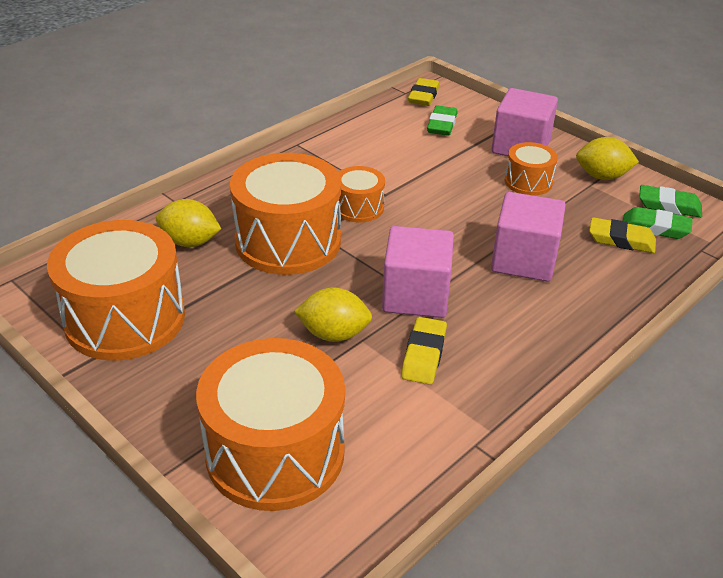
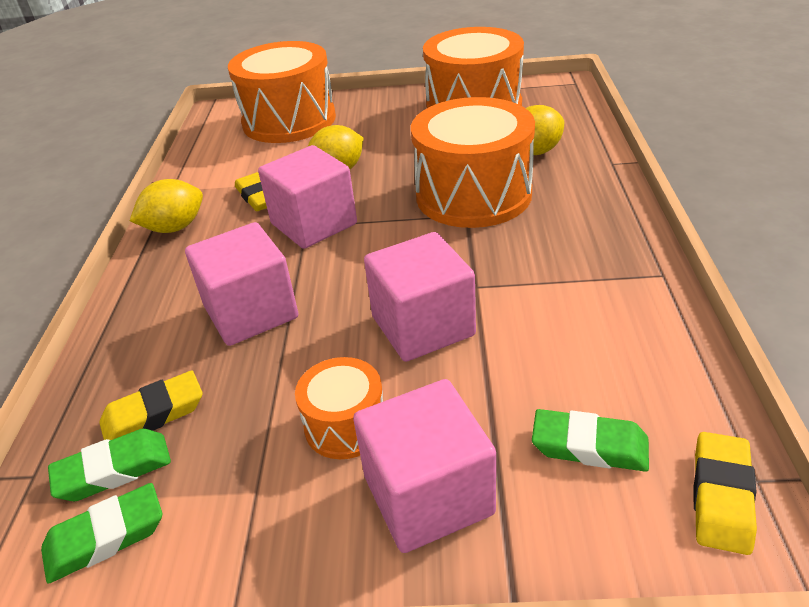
camera: 140 degrees right, 0 degrees up
(359, 207) = (473, 256): orange drum -> none
(423, 96) = (721, 496): yellow eraser -> yellow eraser turned 45 degrees clockwise
(440, 194) = (423, 326): none -> pink cube
(442, 125) = (589, 446): green eraser -> green eraser turned 45 degrees counterclockwise
(602, 176) = (249, 527): yellow lemon -> yellow lemon (175, 228)

